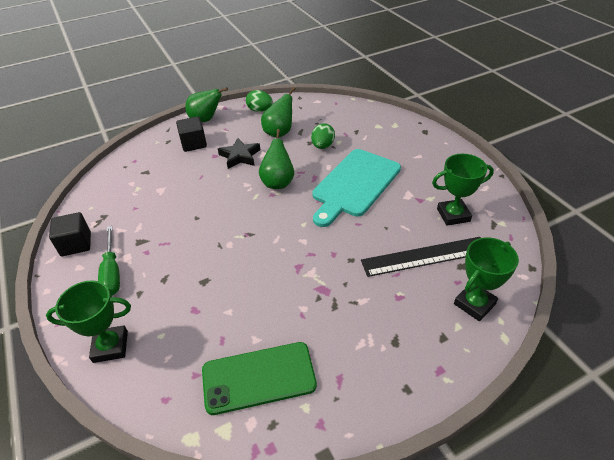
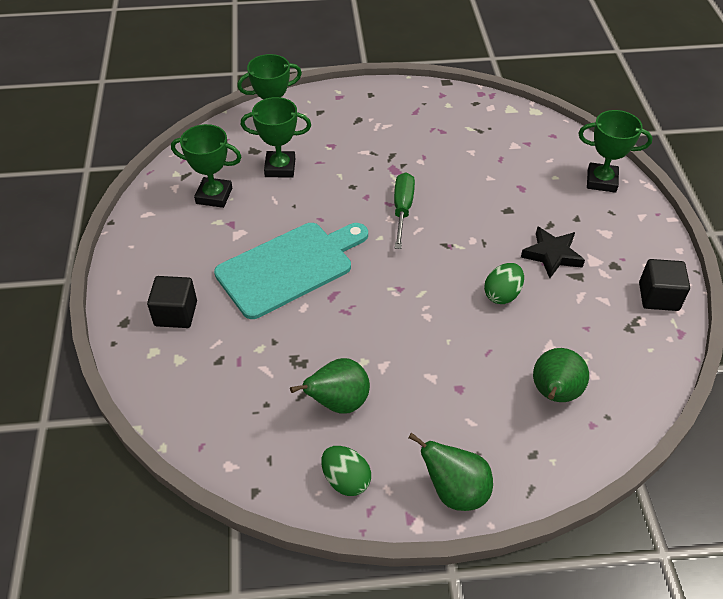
camera: 160 degrees left, 5 degrees up
(112, 272) = (608, 247): green screwdriver -> green screwdriver (402, 209)
(194, 143) = (488, 430): black cube -> black cube (176, 313)
(240, 156) = (420, 372): black star -> black star (552, 255)
(258, 377) = (477, 128): green phone -> none
(278, 182) = (384, 304): green pear -> green pear (554, 394)
(322, 146) = (288, 347): green egg -> green egg (502, 294)
(425, 256) = (280, 168): black ruler -> green trophy

